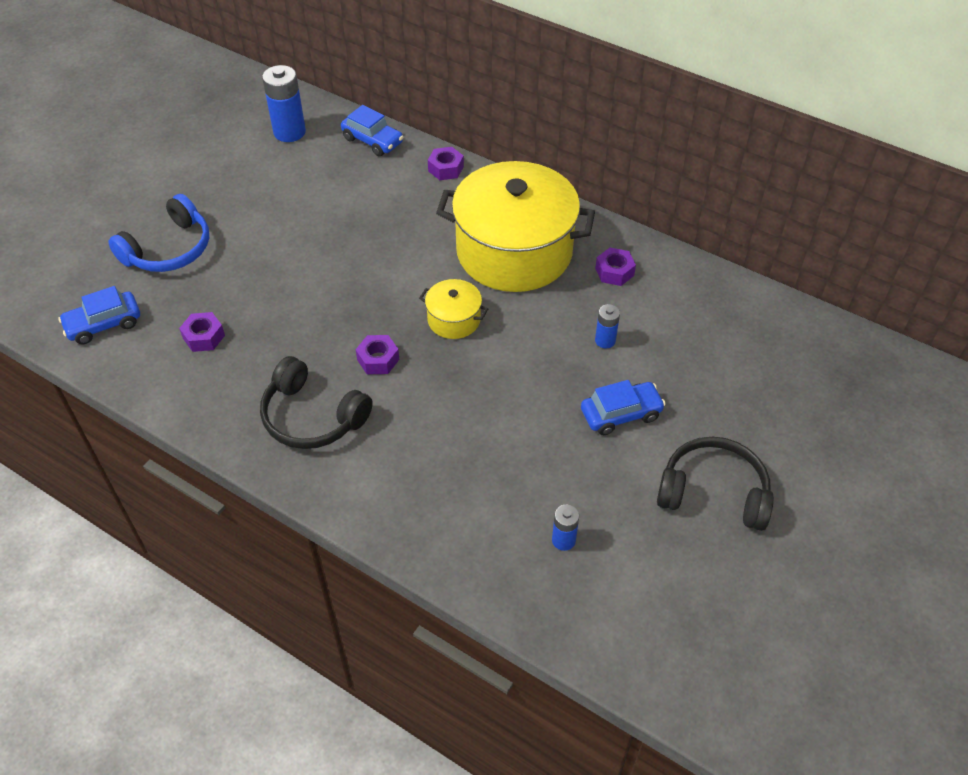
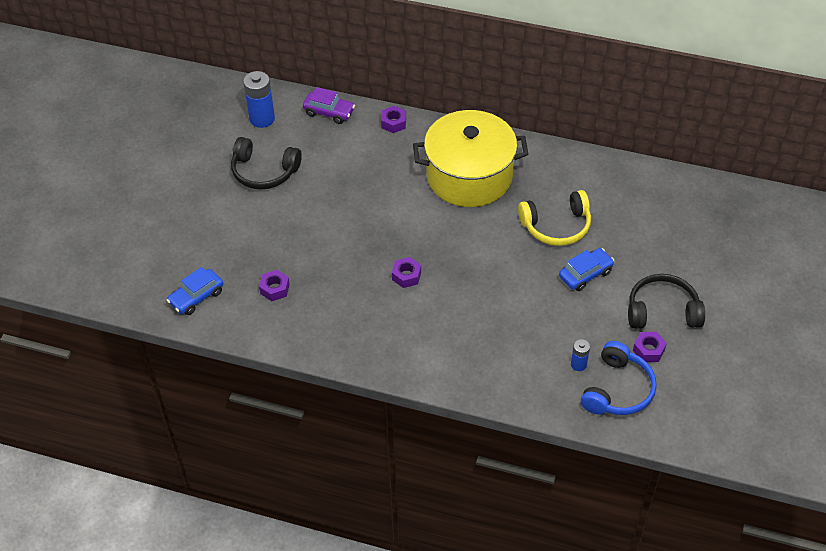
camera: 15 degrees left, 0 degrees up
(169, 249) = (216, 231): blue headphones -> blue headphones (618, 389)
(312, 417) = (378, 326): black headphones -> black headphones (264, 172)
(373, 141) = (329, 112): blue car -> purple car
(454, 319) = (447, 235): yellow pot -> none
(605, 340) = (556, 226): blue battery -> yellow headphones
(614, 272) = (545, 175): purple nut -> purple nut (648, 350)

